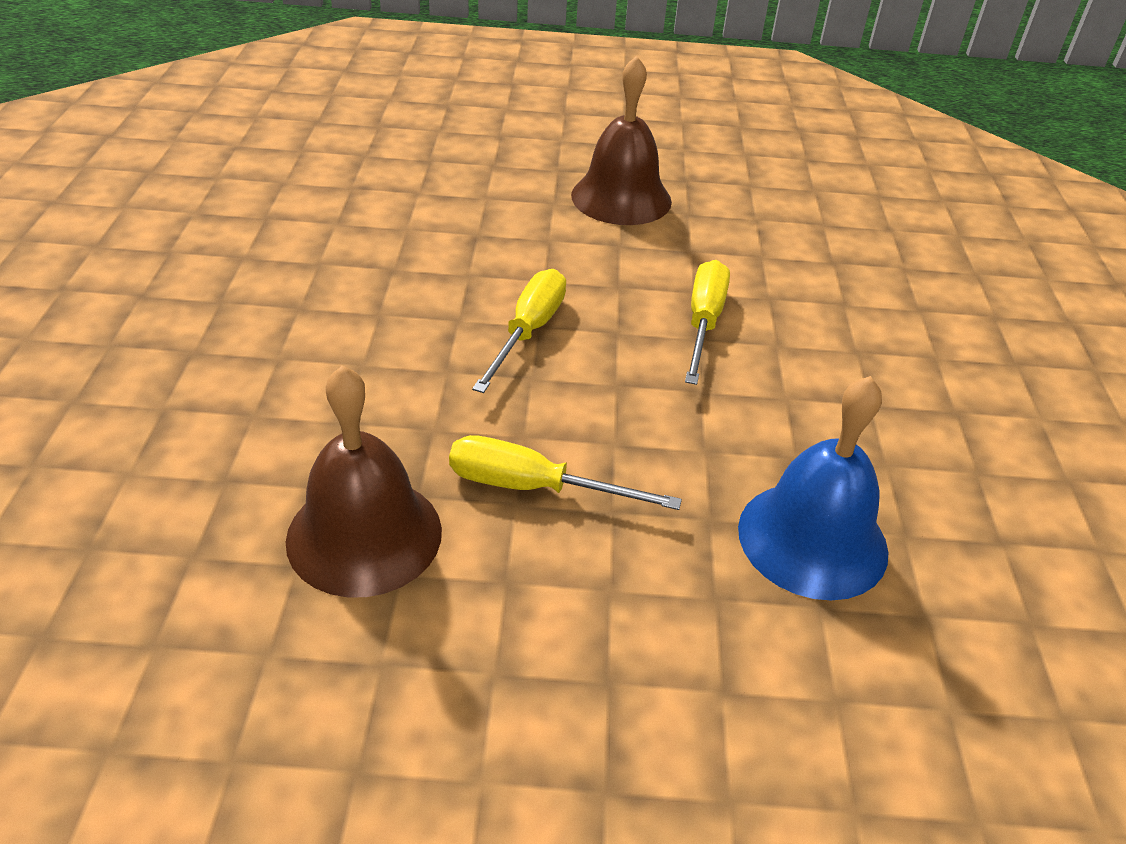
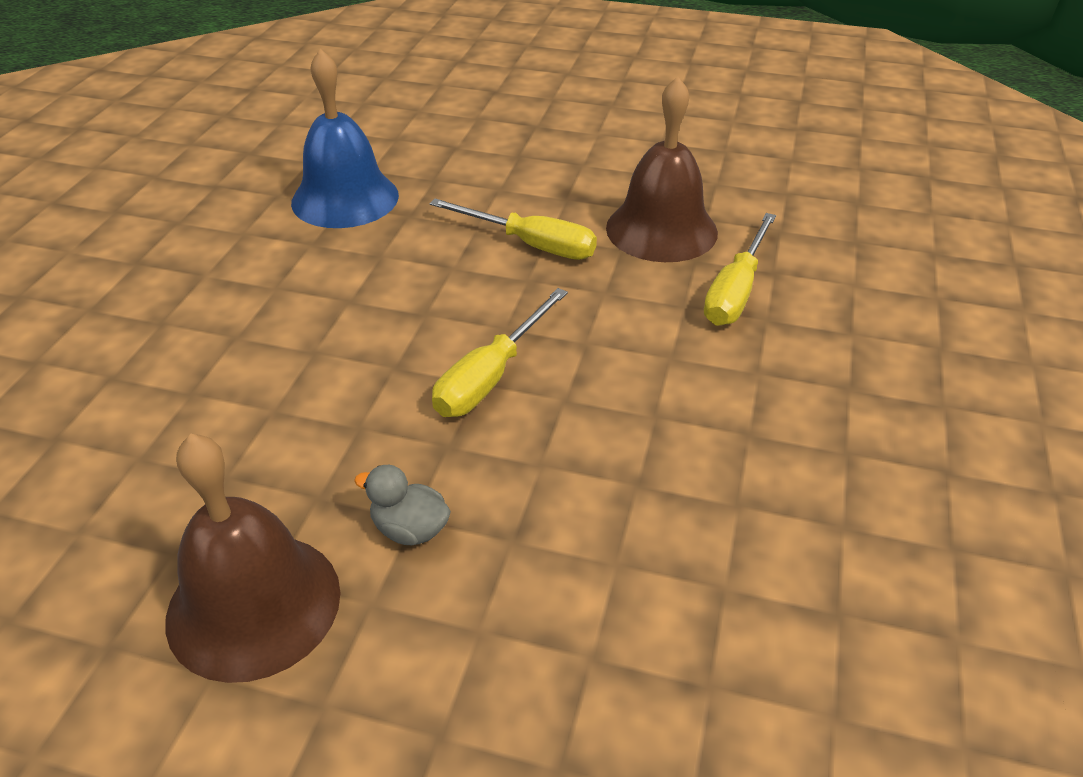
camera: 165 degrees left, 0 degrees up
(548, 234) = (410, 529): none -> grey duck
(703, 323) = (293, 368): yellow screwdriver -> yellow screwdriver (736, 291)

